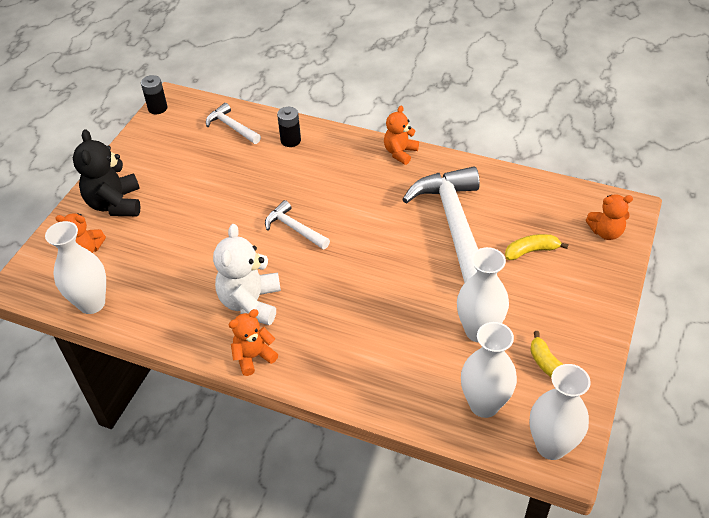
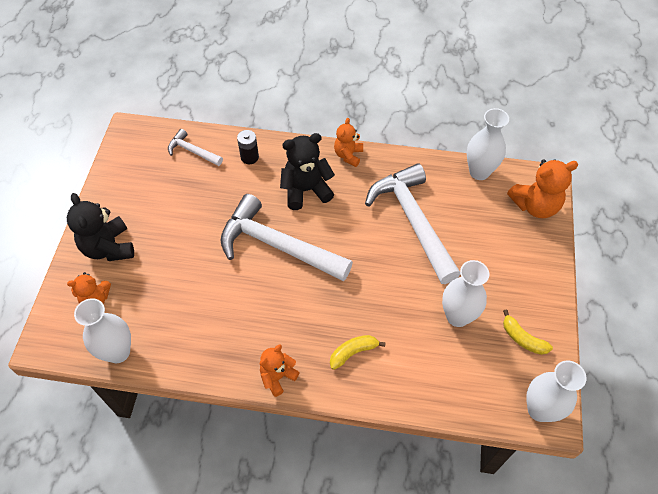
camera: 15 degrees left, 10 degrees up
(157, 108) = (118, 141): black battery -> none
(251, 303) = (260, 325): white teddy bear -> none
(294, 228) = (278, 245): white hammer -> white hammer, size x2.10
(342, 180) = (306, 190): none -> black teddy bear
(484, 404) = (479, 383): white vase -> white vase (479, 172)
(531, 251) = (481, 233): yellow banana -> yellow banana (353, 352)
(606, 232) = (535, 205): orange teddy bear -> orange teddy bear, size x1.60

